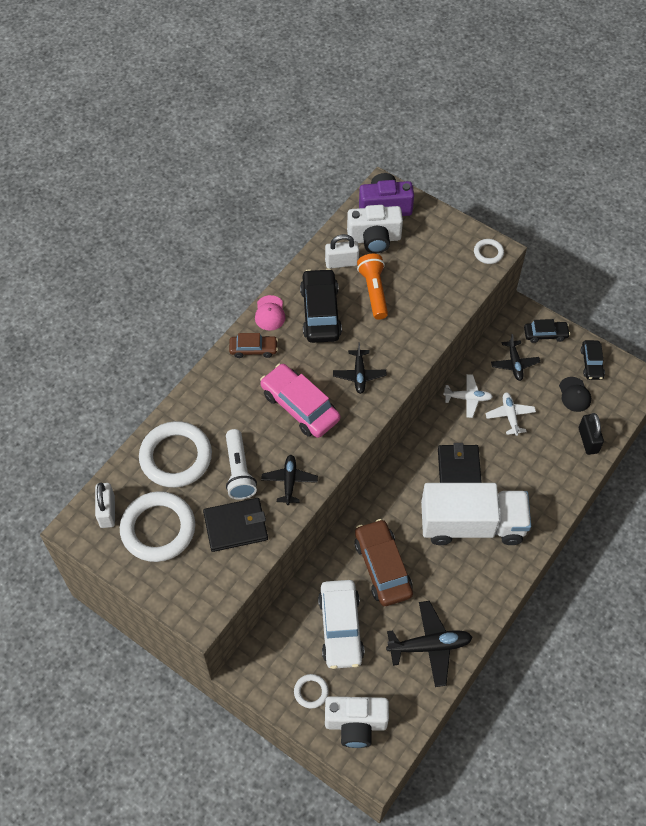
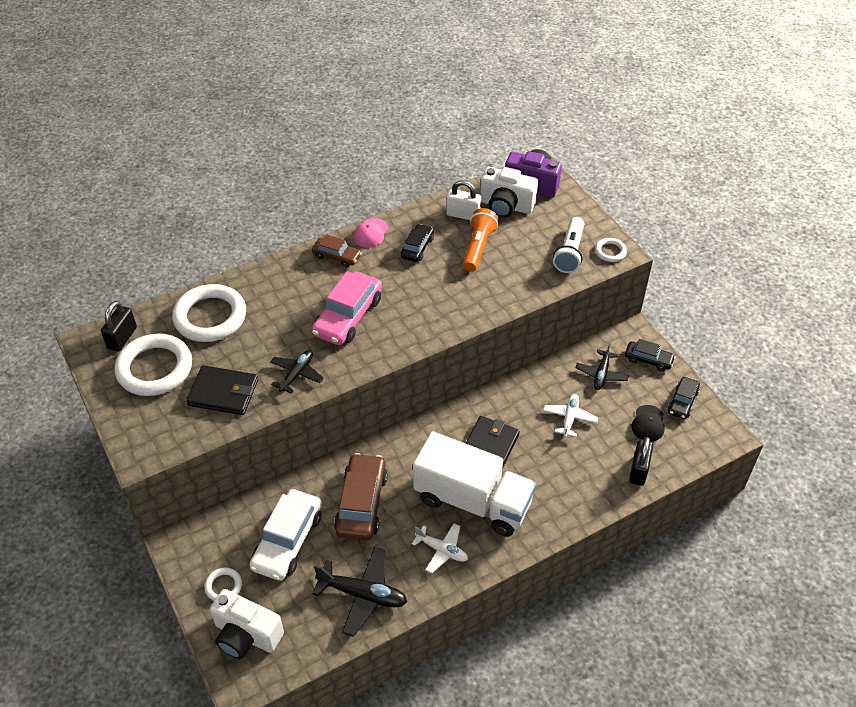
camera: 25 degrees right, 10 degrees down
(107, 511) = (122, 338): white padlock -> black padlock
(239, 471) = (257, 349): white flashlight -> white flashlight (570, 253)
(300, 406) = (348, 316): pink car -> pink car turned 135 degrees counterclockwise
(320, 312) = (417, 248): black car -> black car, size x0.57
(359, 375) = (420, 310): black plane -> none
(468, 398) = (536, 387): white plane -> white plane (442, 550)

